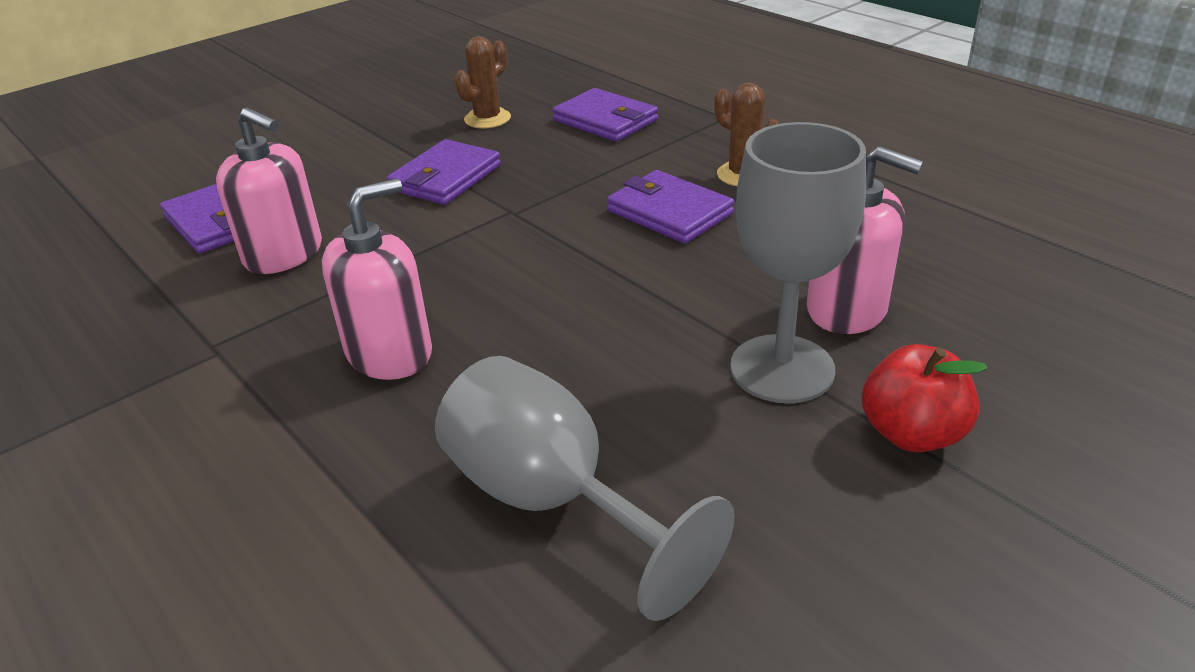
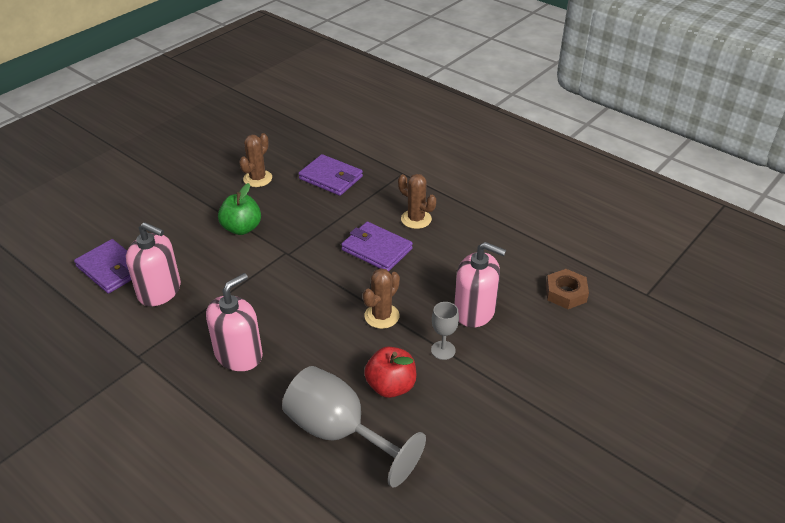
camera: 10 degrees left, 5 degrees up
(445, 178) = (242, 228): purple wallet -> green apple
(666, 308) = (381, 316): none -> brown cactus
(782, 369) = (443, 350): grey goblet -> grey goblet, size x0.47
(912, 433) = (505, 383): red apple -> red apple (391, 386)
(1030, 289) = (566, 293): none -> brown nut

